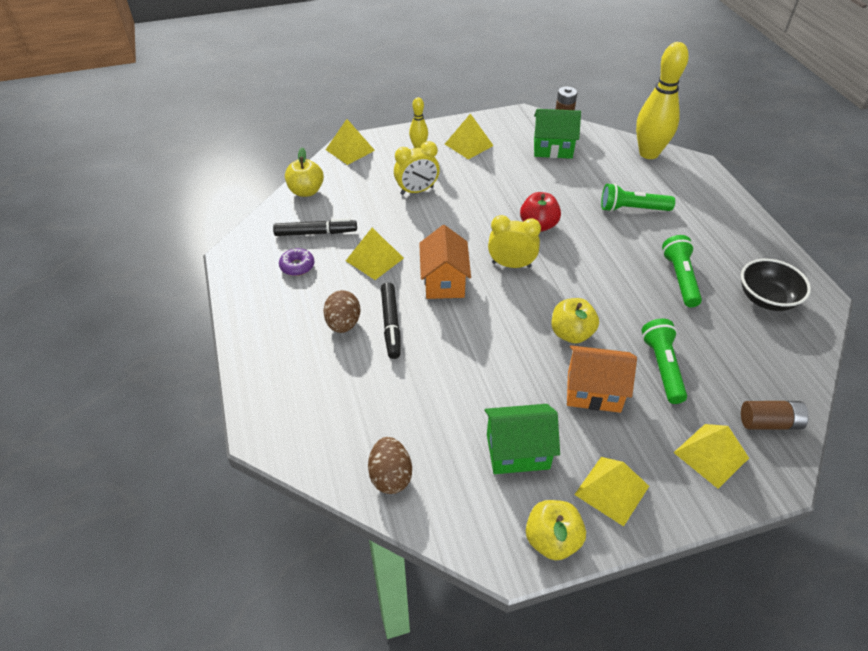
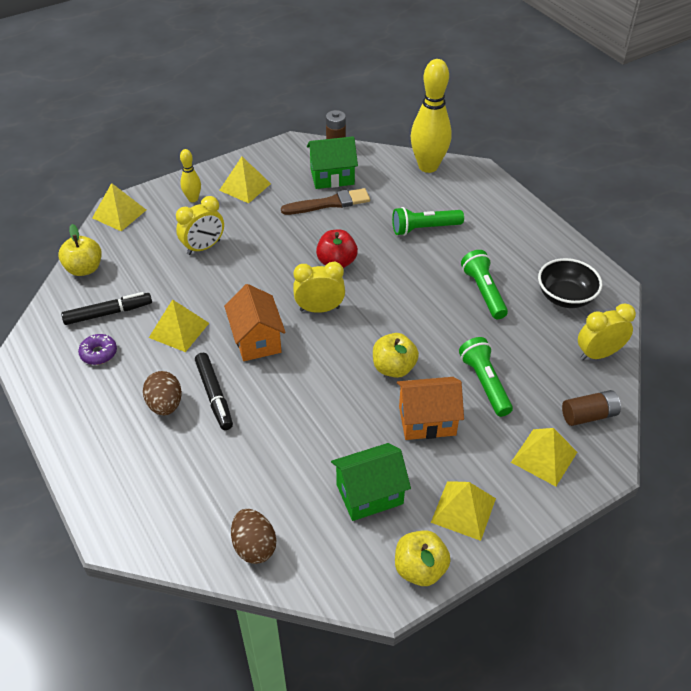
camera: 15 degrees left, 0 degrees up
(544, 171) = (329, 203): none -> brown brush
(792, 362) = (598, 354): none -> yellow clock

